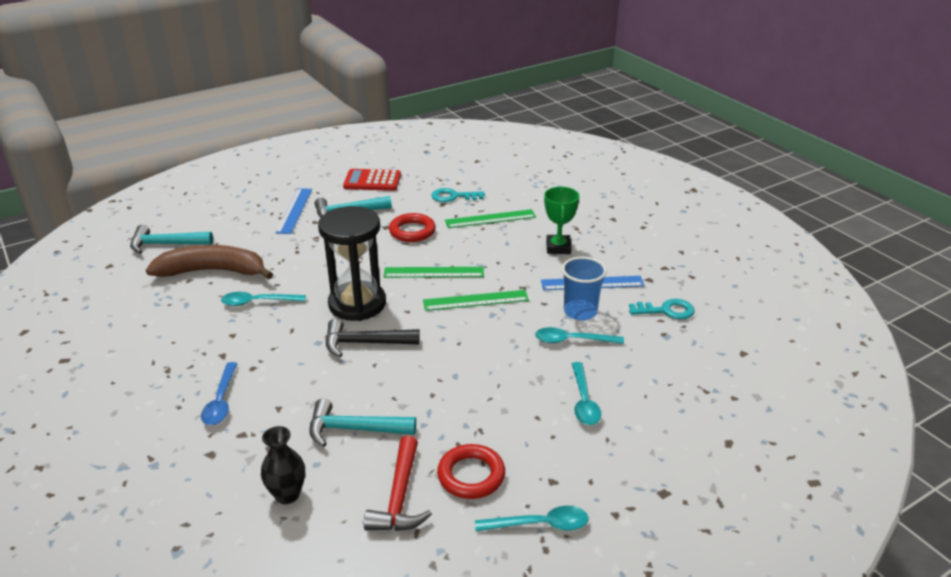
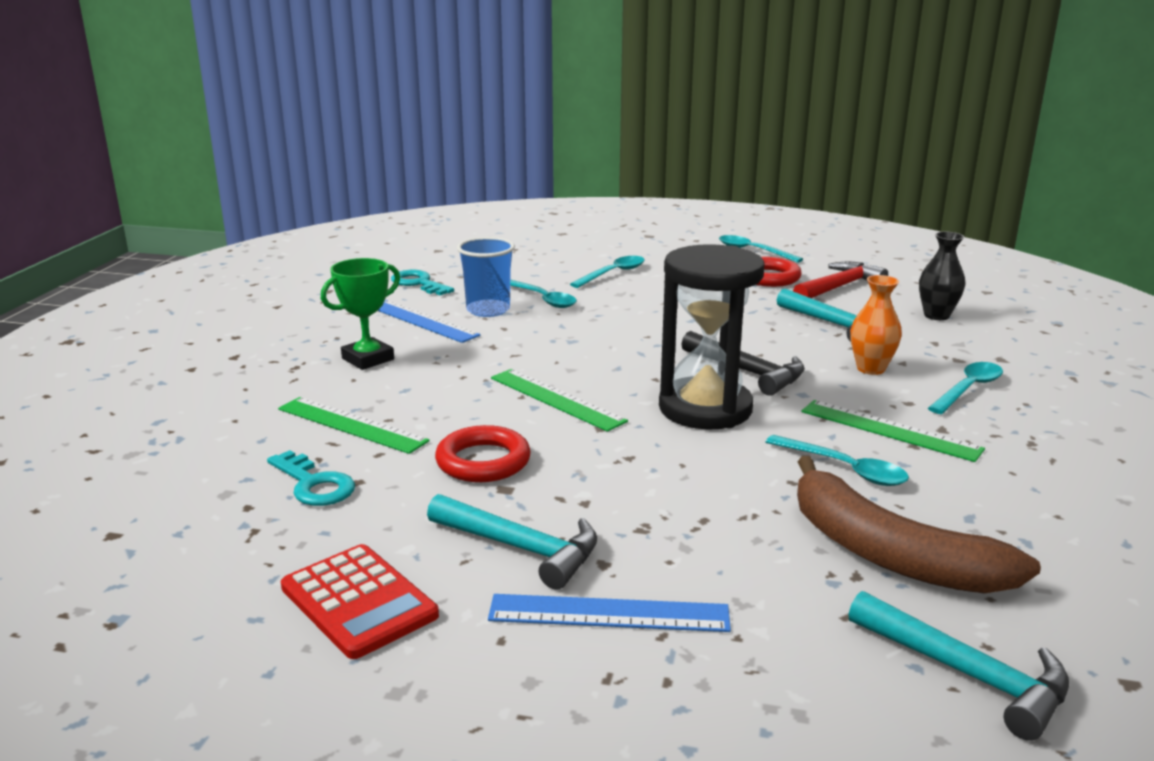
camera: 135 degrees left, 10 degrees down
(221, 401) = (968, 389): blue spoon -> turquoise spoon
(294, 210) = (609, 613): blue ruler -> blue ruler turned 45 degrees clockwise
(294, 388) = (871, 369): none -> orange vase
(475, 300) = (564, 356): green ruler -> green ruler (889, 430)

